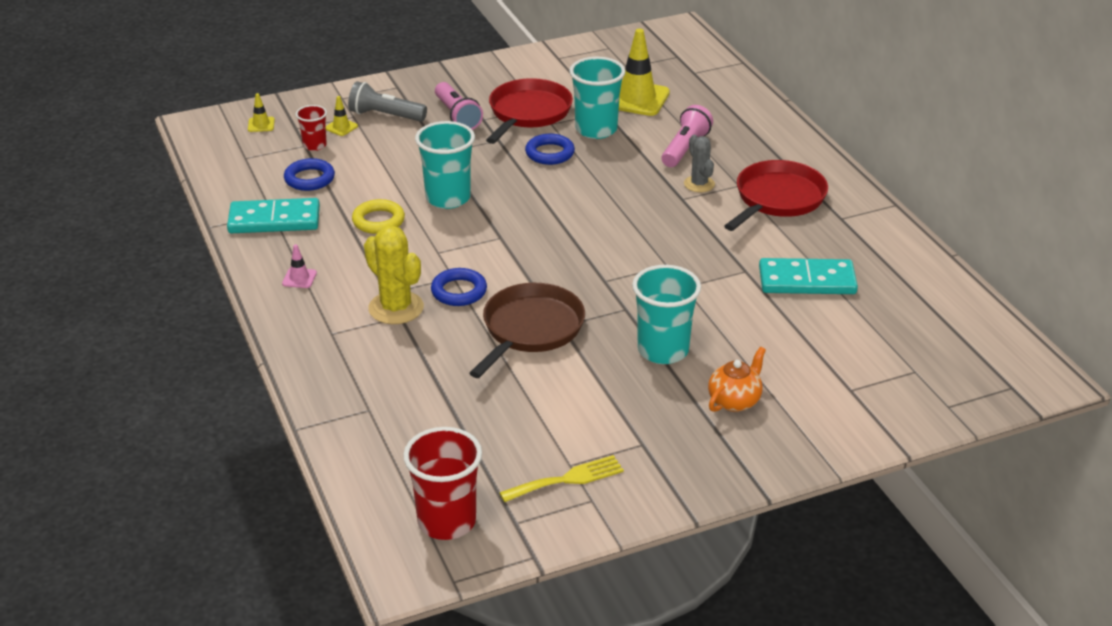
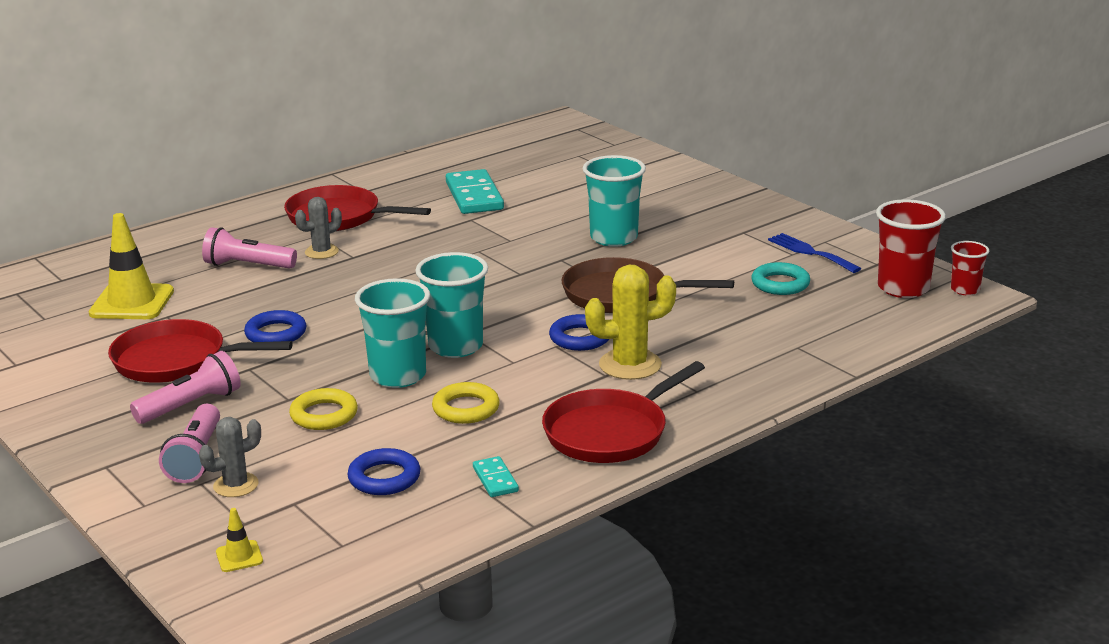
camera: 105 degrees left, 10 degrees down
(274, 220) = (495, 479): turquoise domino -> turquoise domino, size x0.49
(299, 278) = (610, 432): pink traffic cone -> red pan
(314, 145) = (293, 495): red cup -> red cup (965, 290)
(341, 127) = (236, 485): yellow traffic cone -> grey cactus
(385, 116) = (196, 458): grey flashlight -> pink flashlight
(396, 308) = (630, 365): yellow cactus -> yellow cactus turned 45 degrees clockwise
(409, 163) = (324, 415): none -> yellow ring
(502, 435) = (780, 284): none -> turquoise ring
(567, 479) = (810, 252): yellow fork -> blue fork
(596, 129) = (213, 315): turquoise cup -> turquoise cup (455, 346)
(734, 401) = (662, 207): orange teapot -> none

